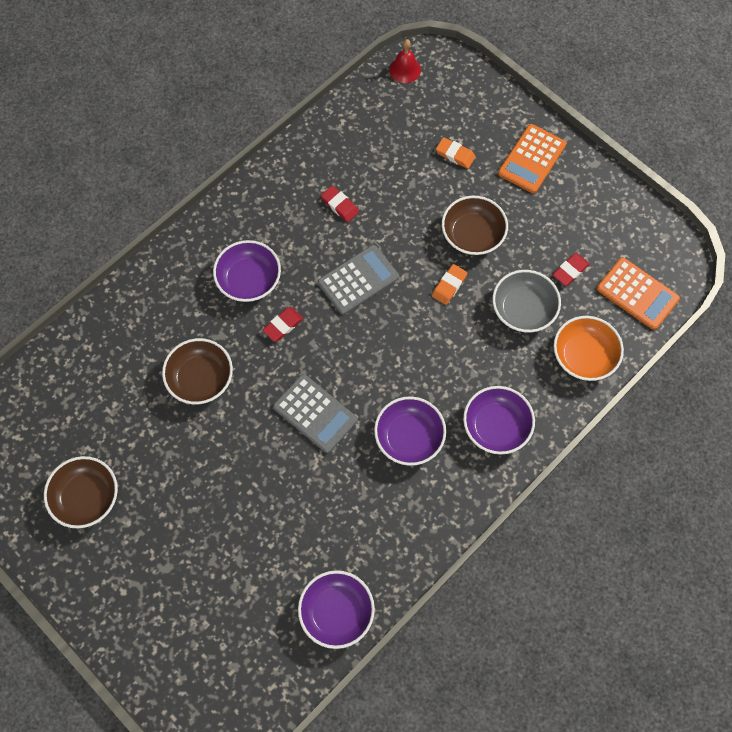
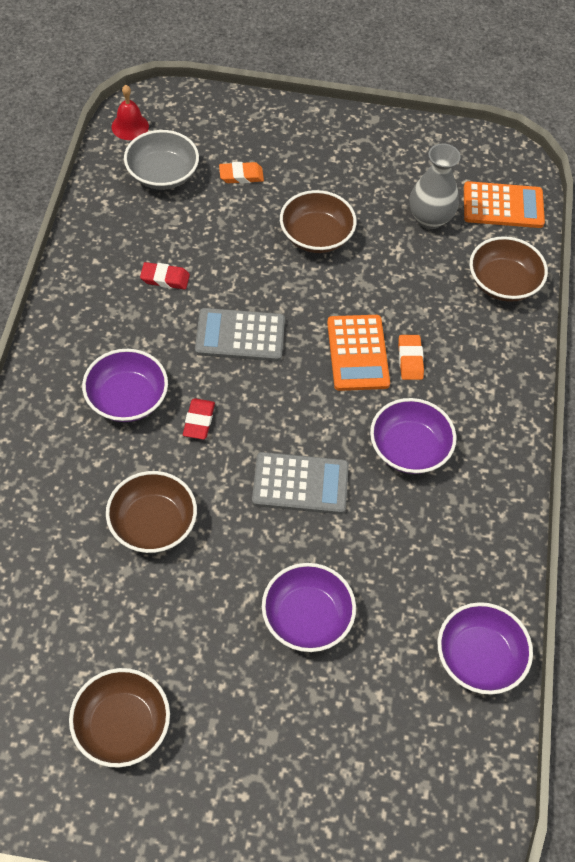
camera: 40 degrees left, 10 degrees down
(358, 280) = (240, 335): grey calculator -> grey calculator turned 105 degrees counterclockwise
(449, 286) = (332, 292): orange eraser -> orange eraser (410, 360)
(496, 426) = (480, 389): purple bowl -> purple bowl (307, 617)
(523, 309) = (417, 274): grey bowl -> grey bowl (162, 174)
(532, 159) = (315, 143): orange calculator -> orange calculator (358, 353)
(570, 271) = (430, 218): red eraser -> grey vase
(584, 356) = (503, 283): orange bowl -> brown bowl

